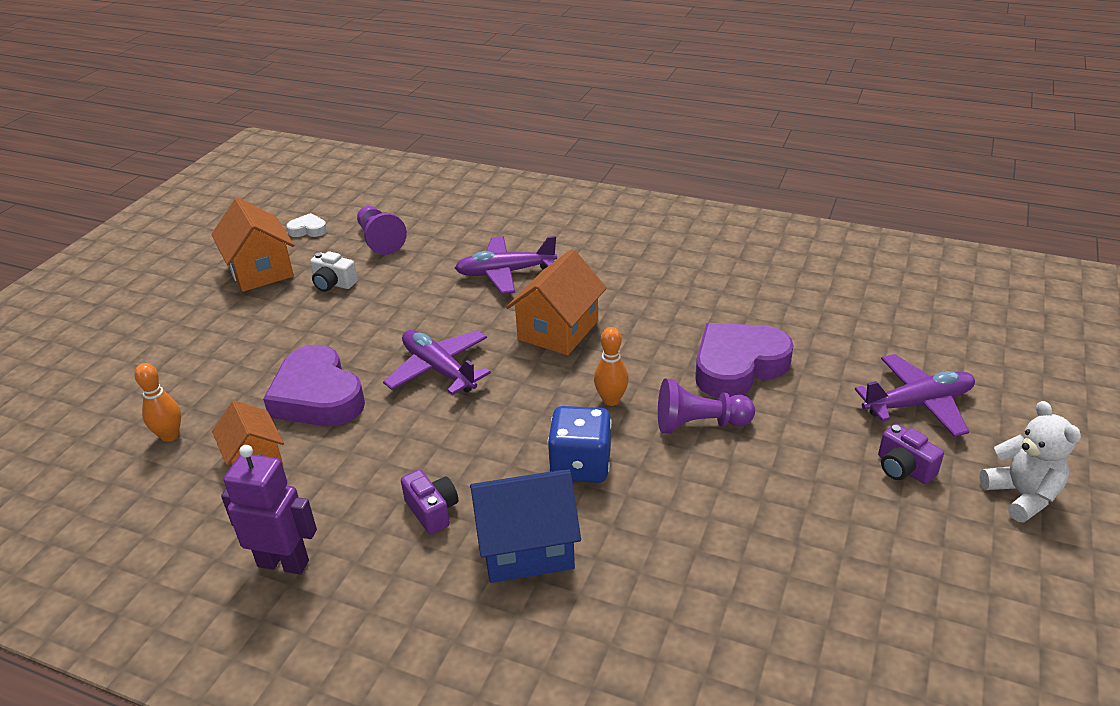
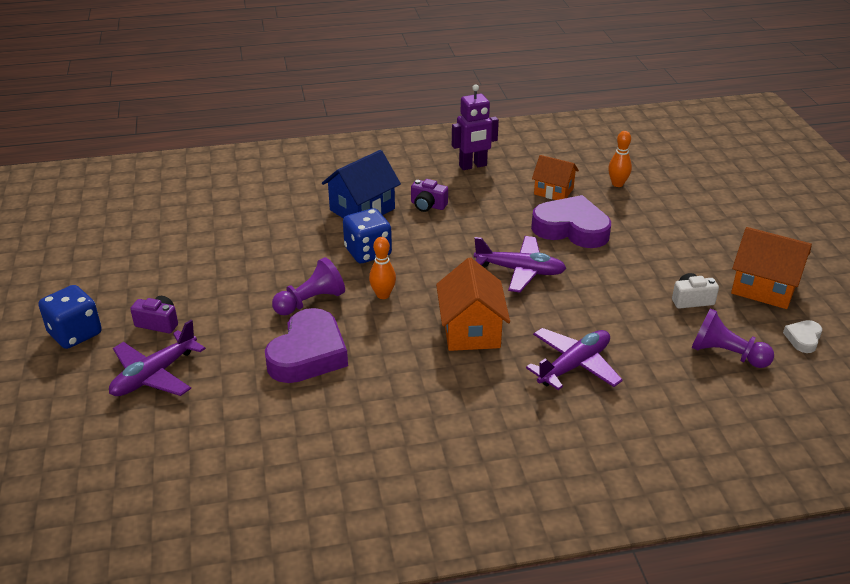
camera: 145 degrees right, 0 degrees up
(308, 230) = (803, 339): white heart -> white heart turned 150 degrees clockwise
(1021, 495) = (75, 334): white teddy bear -> blue dice

